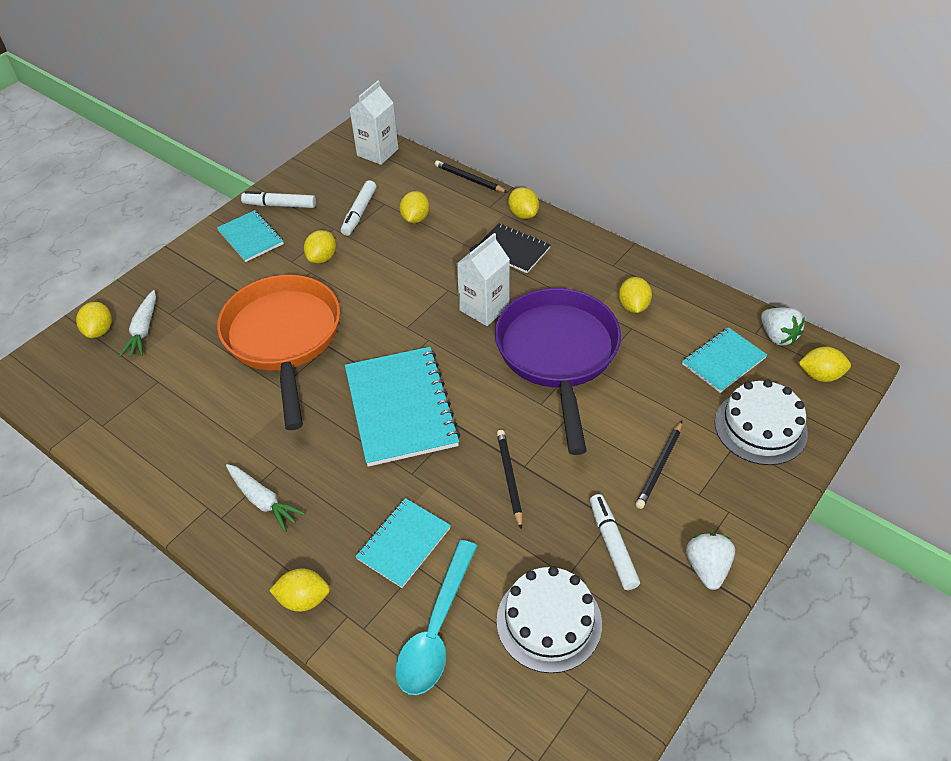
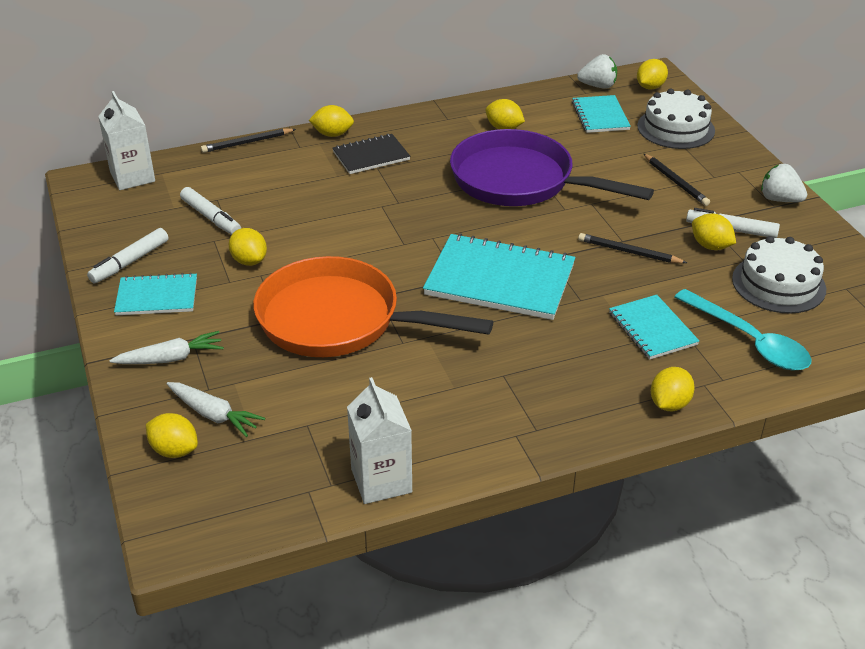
camera: 60 degrees left, 10 degrees down
(263, 501) = (538, 396): white carrot -> white carrot (170, 358)
(415, 218) = (263, 189): yellow lemon -> yellow lemon (710, 246)
(484, 308) = (427, 195): white carton -> white carton (381, 480)

